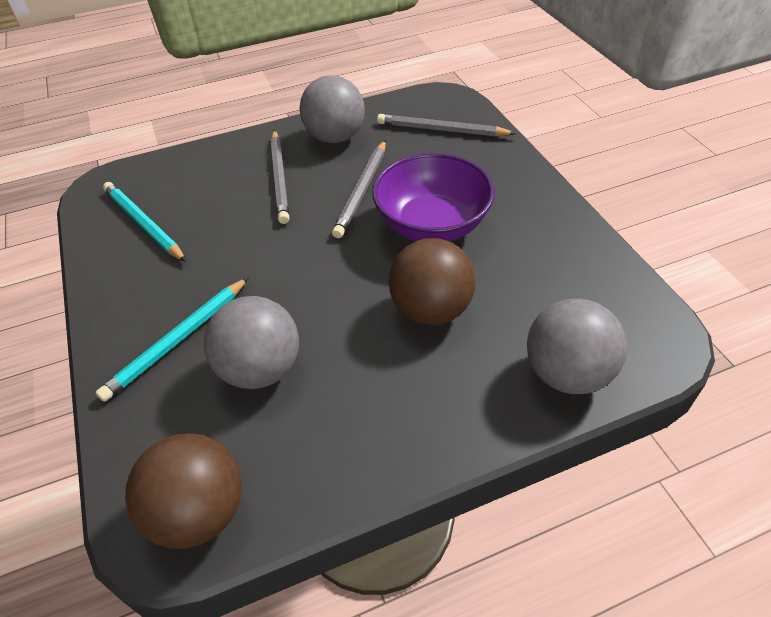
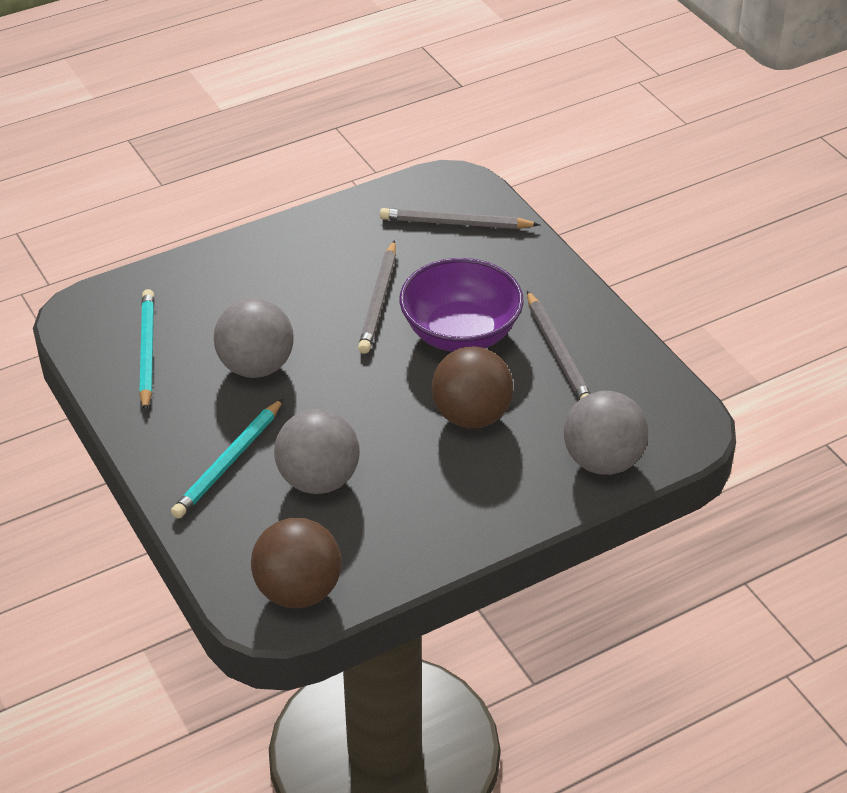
camera: 10 degrees left, 5 degrees down
(144, 224) = (147, 351): turquoise pencil -> turquoise pencil turned 45 degrees clockwise
(280, 178) = (283, 291): grey pencil -> grey pencil (558, 352)
(335, 137) = (334, 239): grey ball -> grey ball (256, 366)

